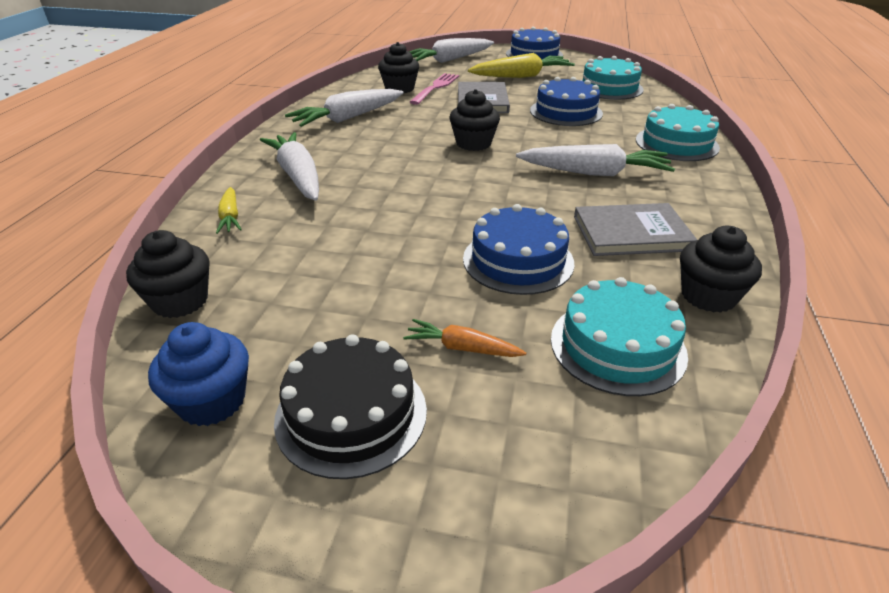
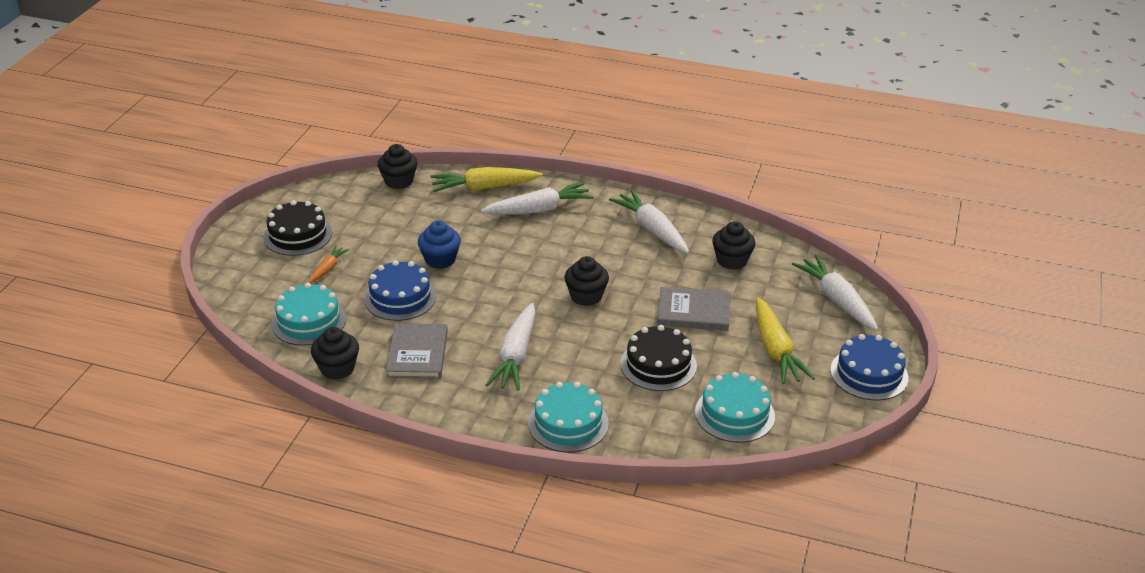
camera: 95 degrees right, 0 degrees up
(212, 401) = (321, 199): blue cupcake -> blue cupcake (440, 259)
(230, 217) = (485, 187): yellow carrot -> yellow carrot, size x1.90
(435, 88) = (734, 284): pink fork -> none
(566, 112) = (658, 365): blue cake -> black cake

